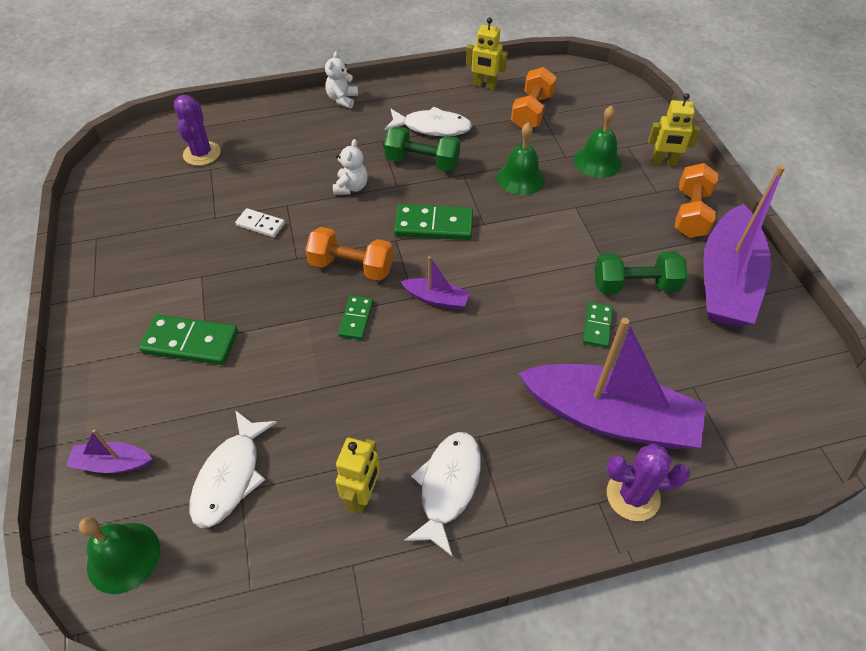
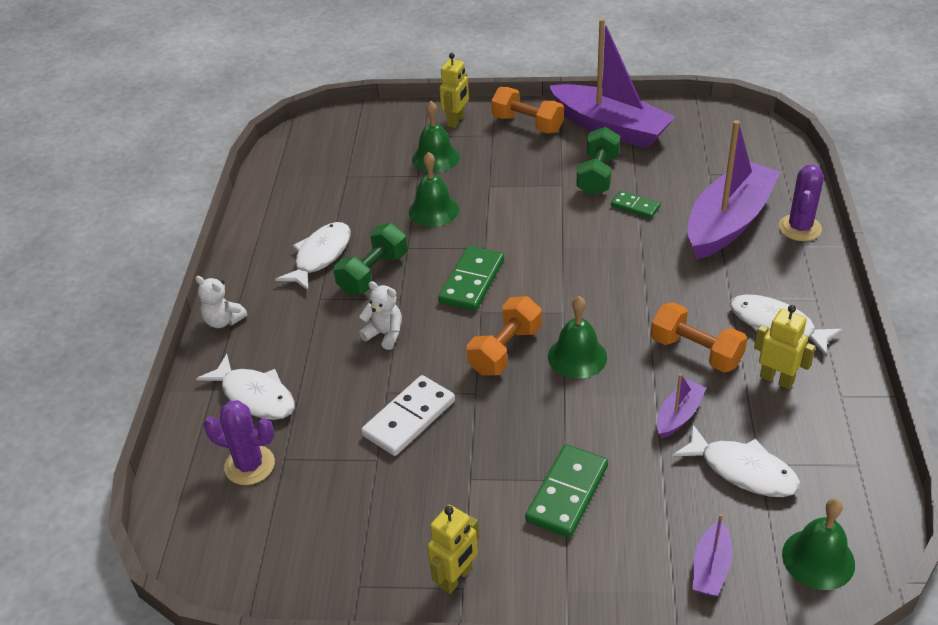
camera: 70 degrees left, 10 degrees down
(260, 224) = (409, 418): white domino -> white domino, size x1.71
(269, 137) = (255, 396): none -> white fish
(356, 319) = (577, 356): green domino -> green bell
(436, 299) = (571, 296): purple boat -> purple boat (678, 415)
(484, 85) = (273, 205): yellow robot -> yellow robot (456, 578)
(532, 112) = (338, 182): orange dumbbell -> orange dumbbell (696, 352)

